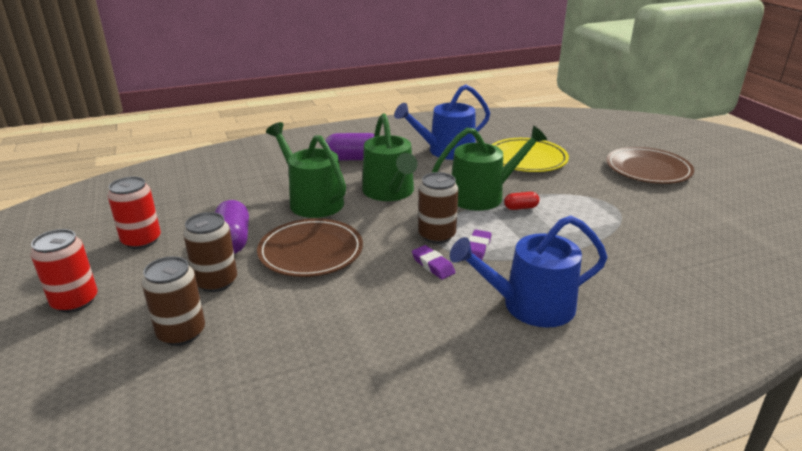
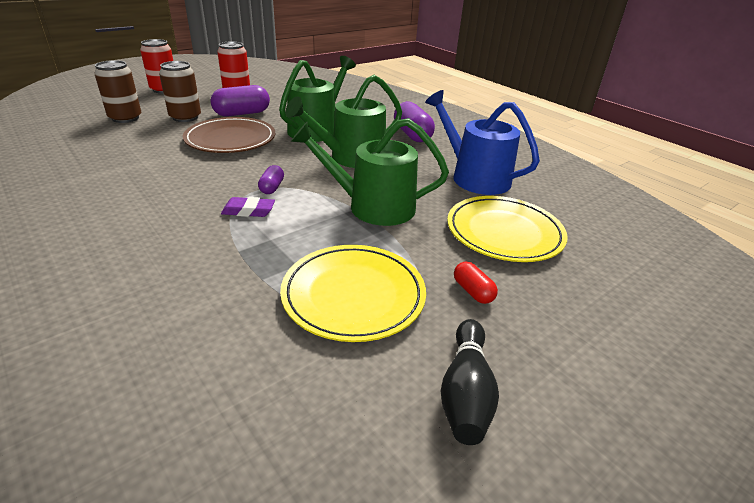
camera: 70 degrees right, 5 degrees up
(433, 265) = (214, 190): purple eraser -> none
(436, 235) = (272, 187): brown can -> purple capsule
(482, 196) = (373, 207): green watering can -> green watering can turned 135 degrees clockwise
(521, 208) = (356, 233): red capsule -> red capsule (472, 291)
(530, 305) = (137, 248): blue watering can -> none
(594, 218) = (353, 295): none -> yellow plate
(648, 169) = (580, 365): brown plate -> none
(671, 200) = (465, 392): none -> black bowling pin

